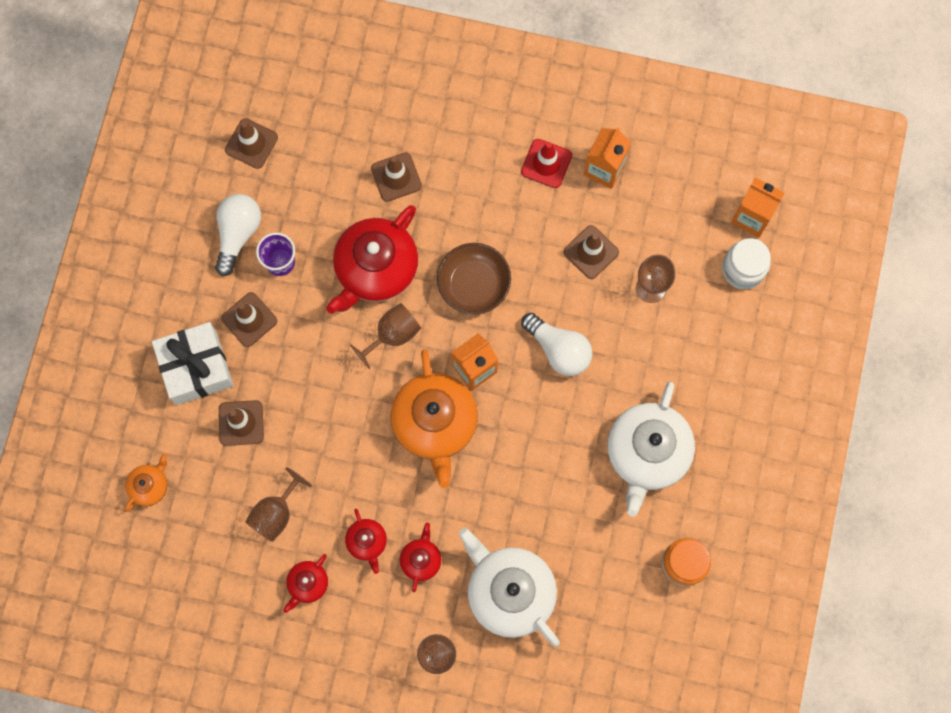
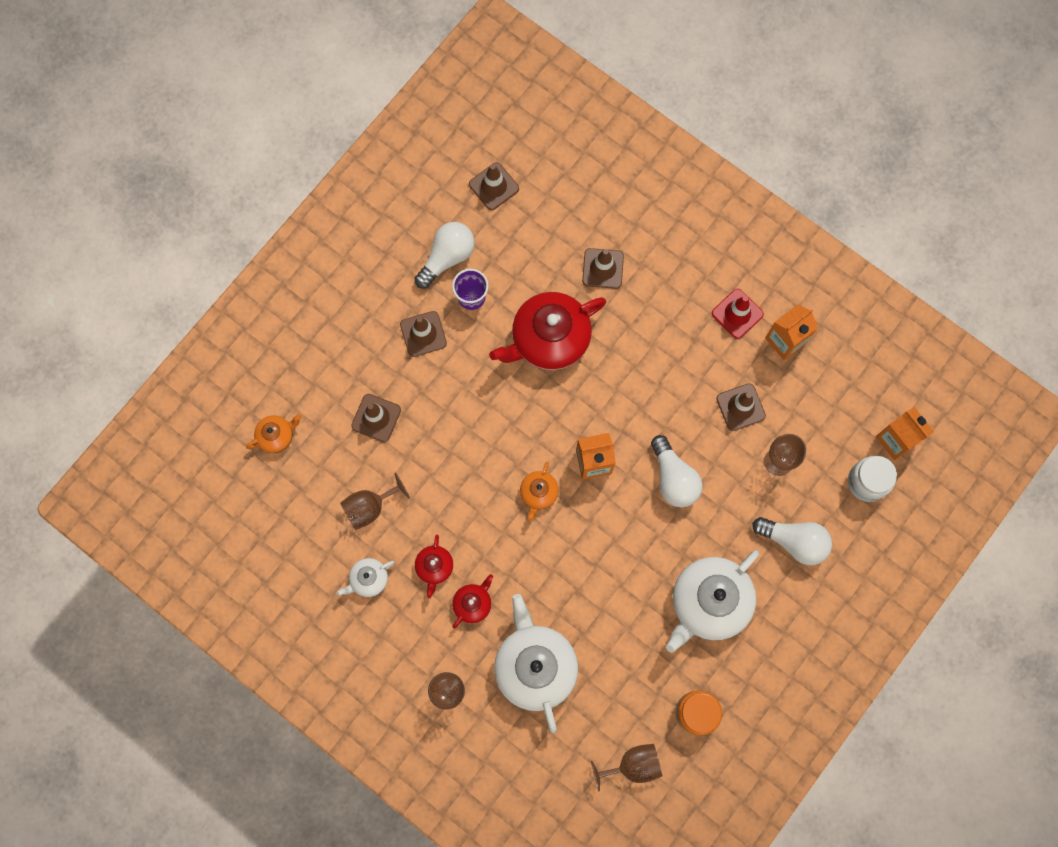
camera: 25 degrees right, 0 degrees up
(196, 368) = (360, 354): white gift -> none
(307, 584) = (368, 579): red teapot -> white teapot
(392, 335) = (537, 401): brown goblet -> brown goblet (633, 765)
(435, 423) = (538, 493): orange teapot -> orange teapot, size x0.47
(474, 284) = (626, 389): brown bowl -> none
(700, 357) = (794, 541): none -> white light bulb

